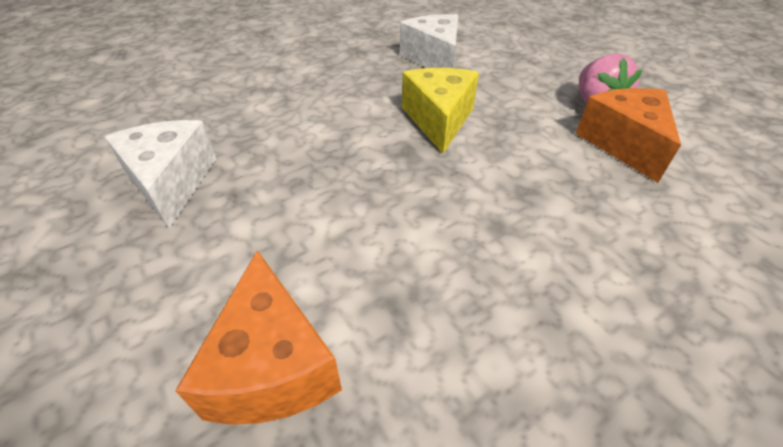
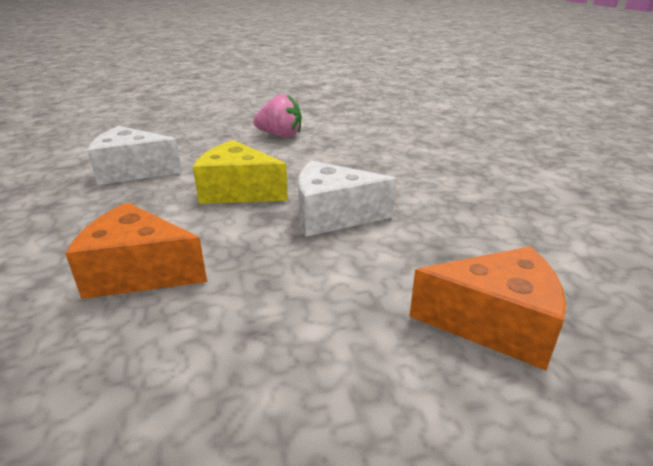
camera: 70 degrees left, 15 degrees down
(171, 182) = (183, 391): white cheese -> white cheese (333, 216)
(623, 144) = (331, 141): orange cheese -> orange cheese (139, 272)

